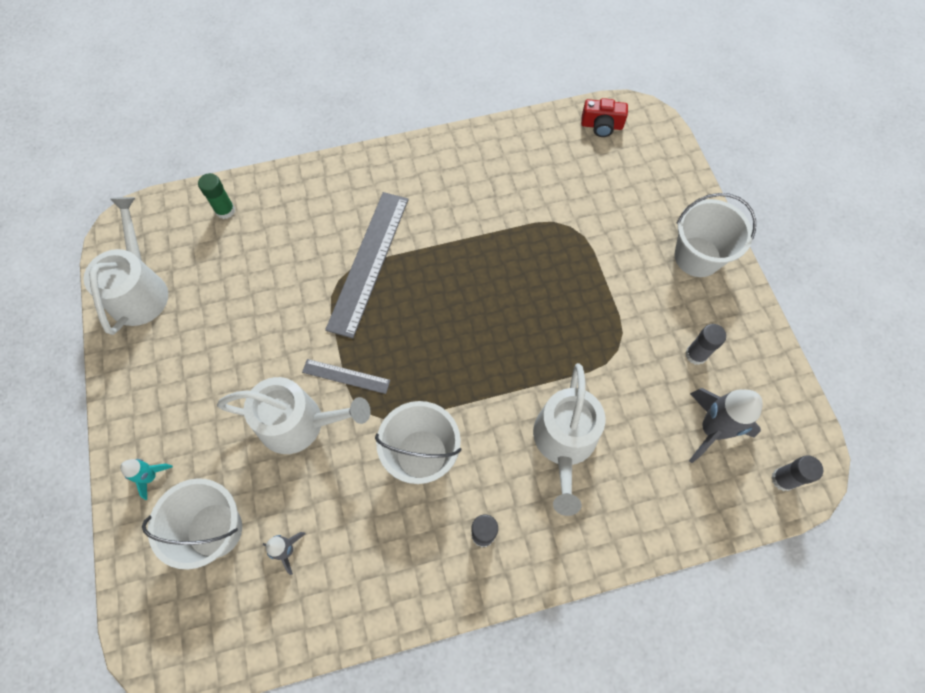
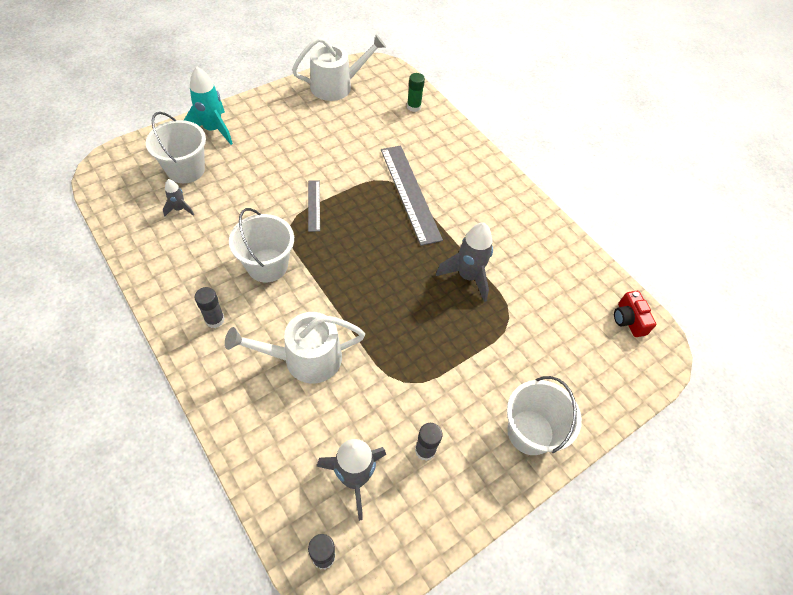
camera: 65 degrees right, 10 degrees down
(151, 477) = (213, 130): turquoise rocket -> turquoise rocket, size x1.89
(299, 423) = (270, 190): white watering can -> none
(368, 262) = (410, 193): grey ruler -> grey ruler turned 75 degrees clockwise
(507, 245) = (467, 276): none -> grey rocket

